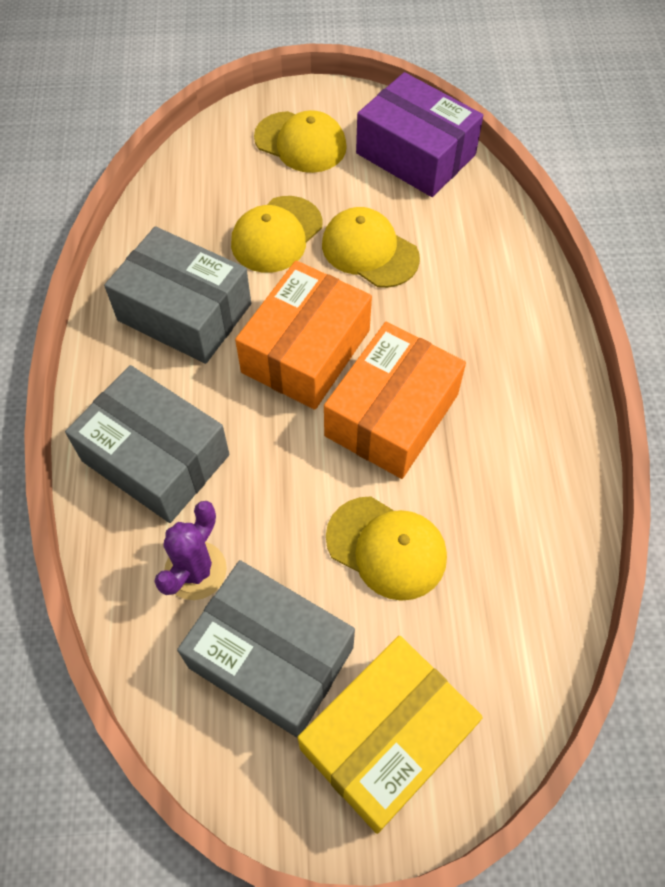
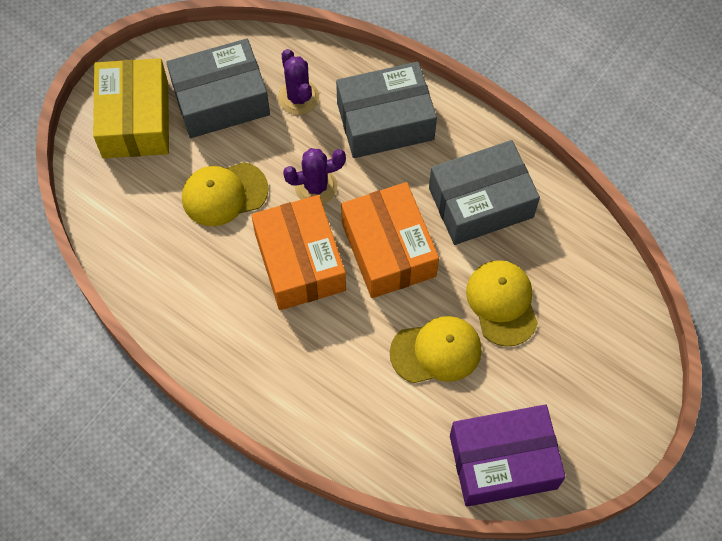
camera: 130 degrees right, 5 degrees up
(295, 464) = (316, 186): none -> purple cactus
(300, 142) = (583, 387): yellow cap -> none

